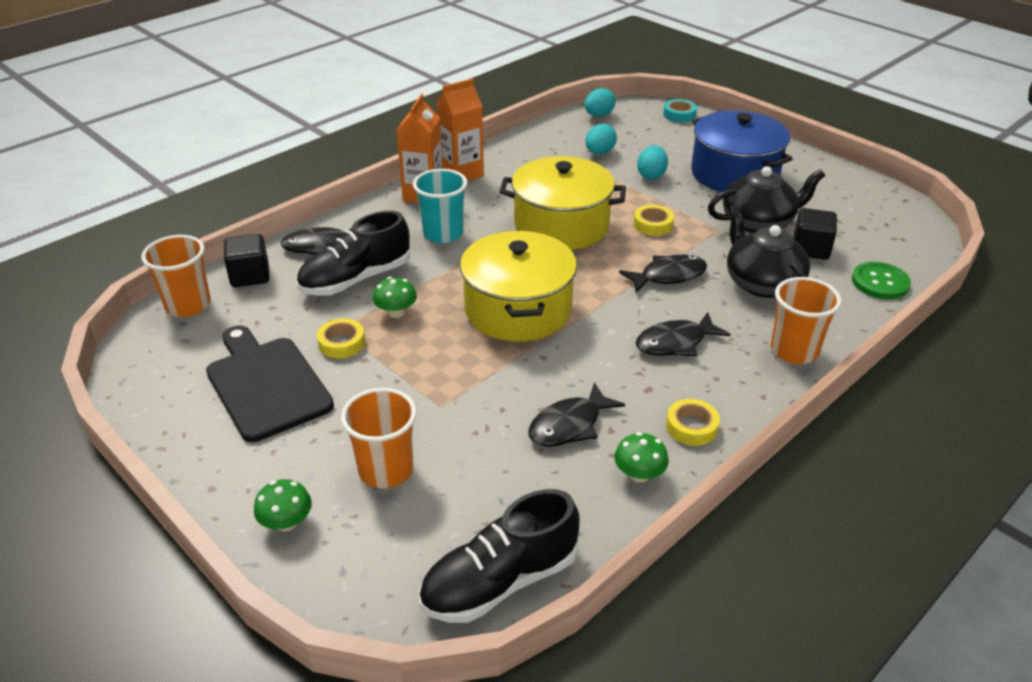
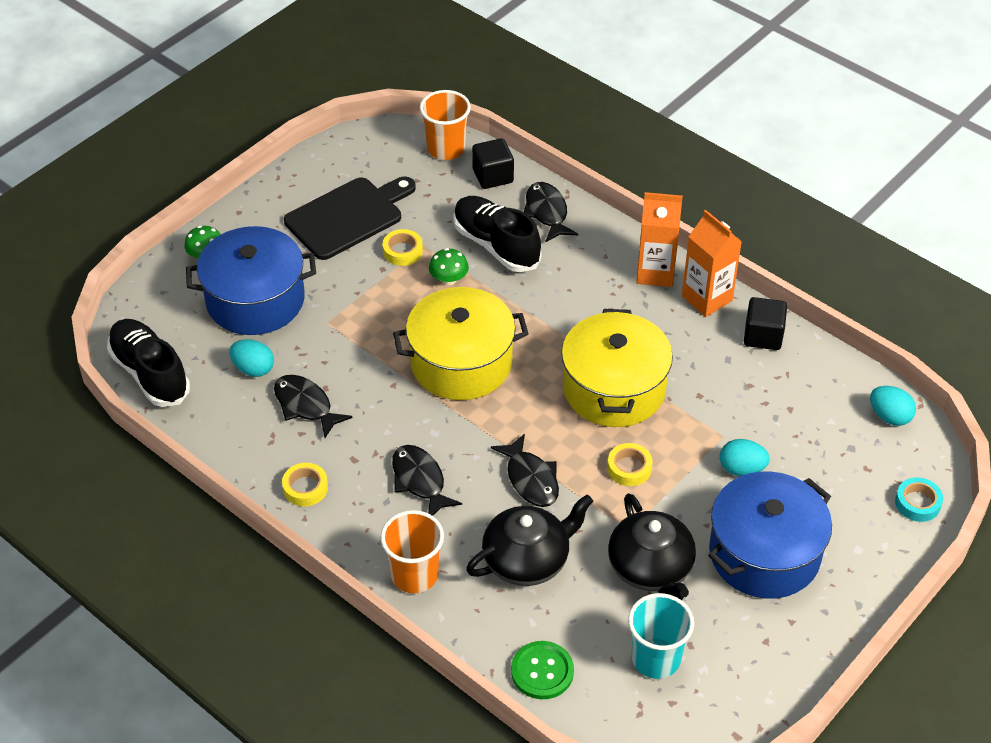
camera: 85 degrees right, 10 degrees up
(386, 470) = (255, 300): orange cup -> blue pot
(443, 233) = (582, 296): turquoise cup -> turquoise cup (656, 659)
(599, 152) = (787, 419): turquoise egg -> turquoise egg (253, 369)
(639, 474) = (250, 451): green mushroom -> none
(810, 249) = (602, 613): black cube -> black cube (763, 336)

